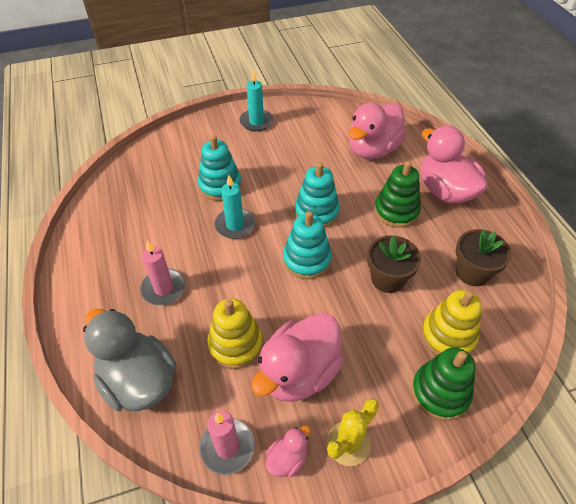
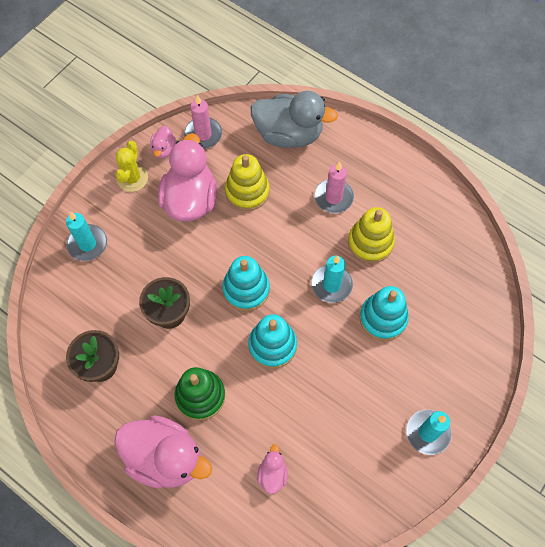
camera: 145 degrees right, 15 degrees up
(373, 150) = (272, 474): pink duck -> pink duck, size x0.45
(440, 392) = (87, 244): green stacking toy -> turquoise candle
(448, 336) = (98, 291): yellow stacking toy -> yellow stacking toy (370, 243)

